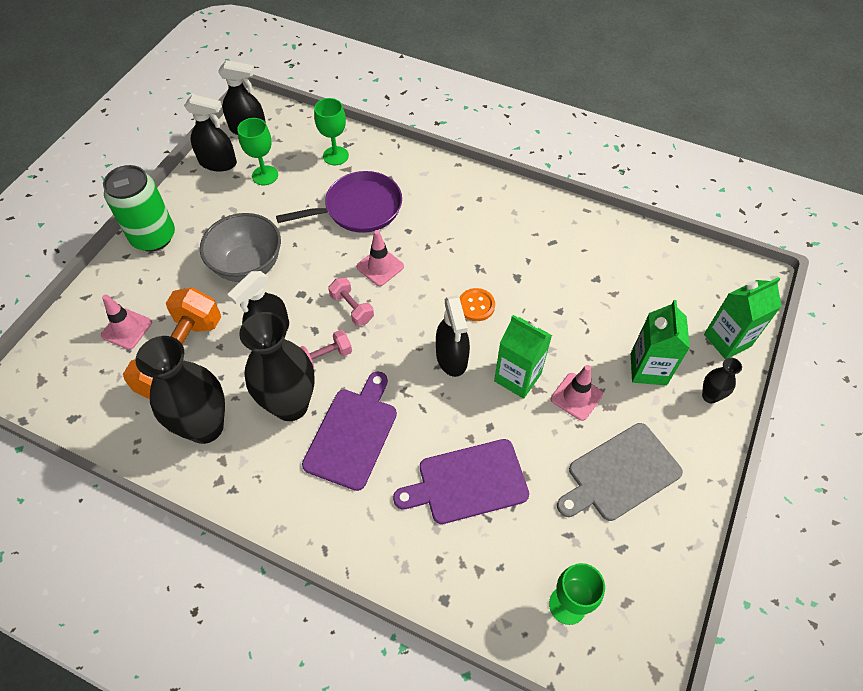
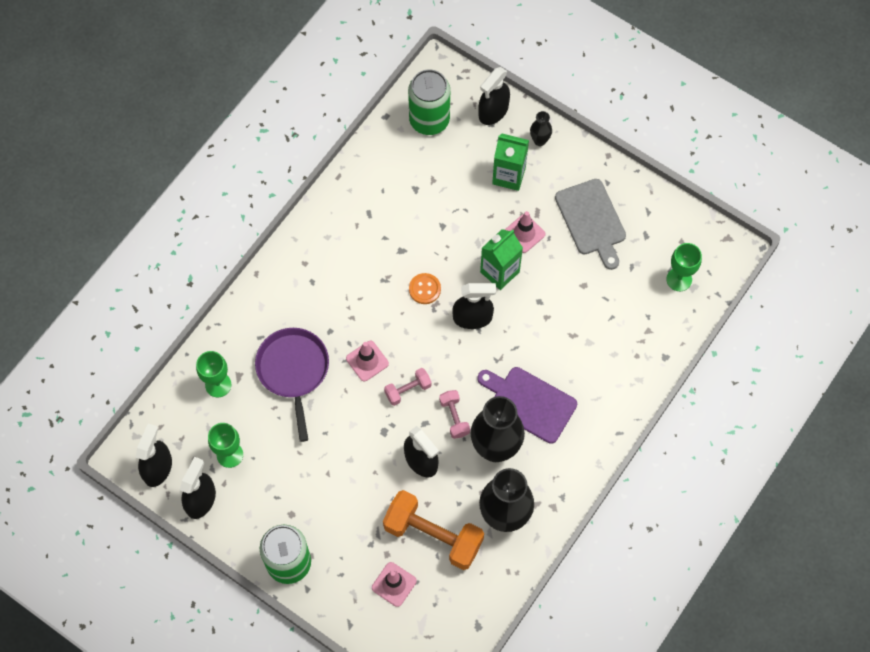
camera: 80 degrees left, 10 degrees up
(248, 266) = (342, 476): grey bowl -> none
(468, 482) = (582, 326): purple cutting board -> none
(687, 279) = (429, 120): none -> green can
(727, 340) = (493, 111): green carton -> black spray bottle

